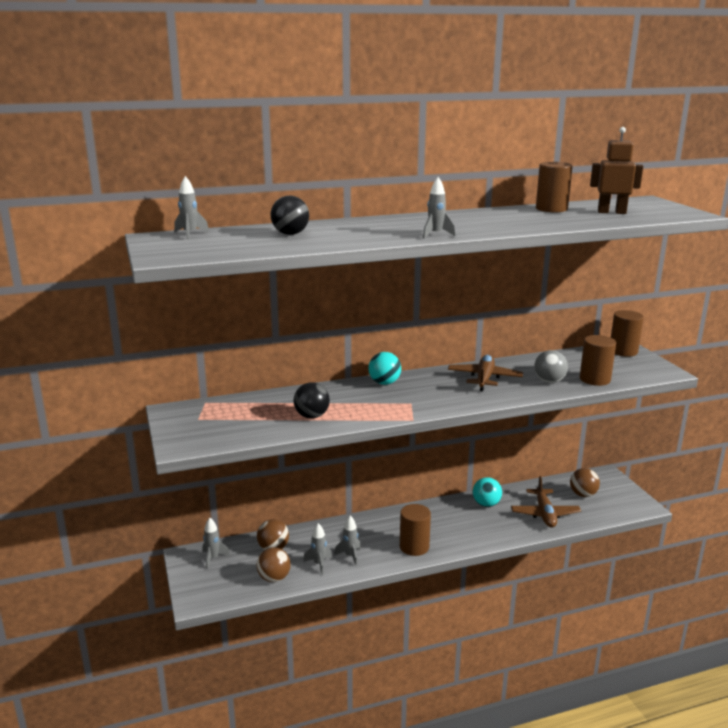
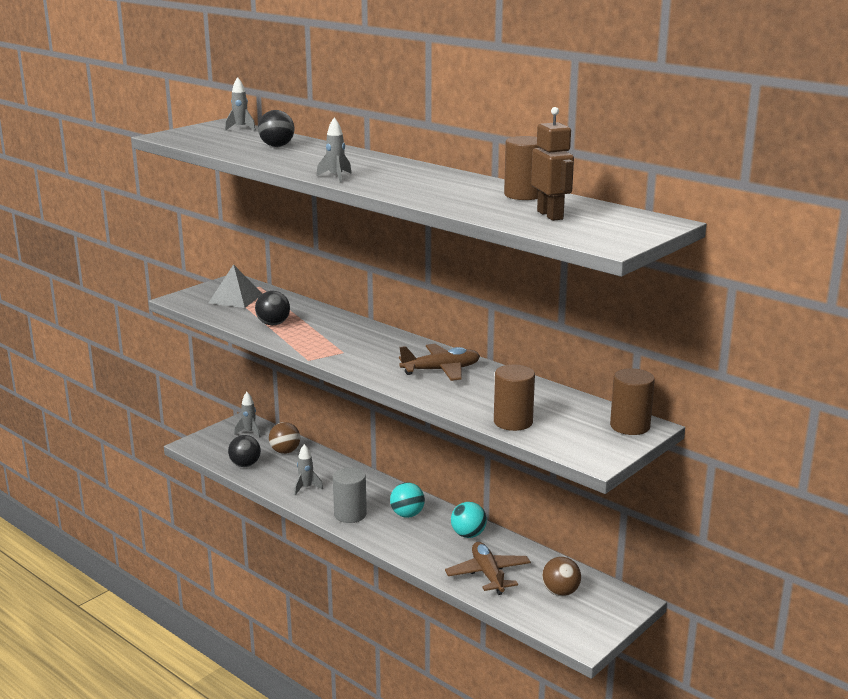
camera: 60 degrees right, 0 degrees up
(222, 419) = (236, 298): none -> grey pyramid
(274, 578) = (245, 465): brown ball -> black ball
(319, 564) = (281, 477): grey rocket -> none
(384, 383) = (375, 333): turquoise ball -> turquoise ball (407, 515)
(414, 547) = (350, 514): brown cylinder -> grey cylinder
(544, 514) = (488, 574): brown plane -> brown plane turned 105 degrees clockwise
(549, 381) = (475, 400): grey ball -> none

